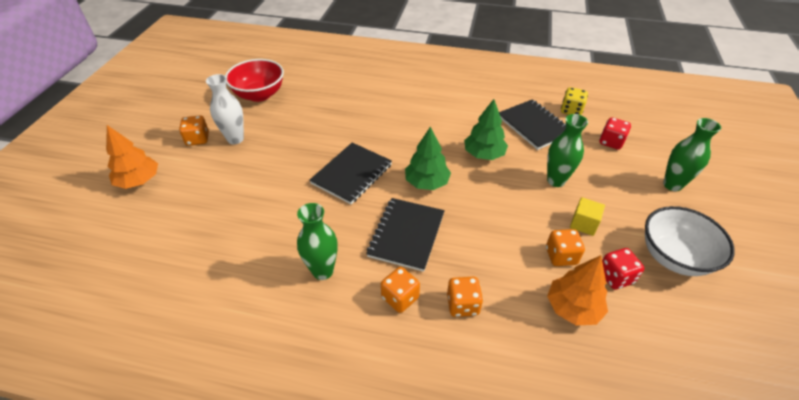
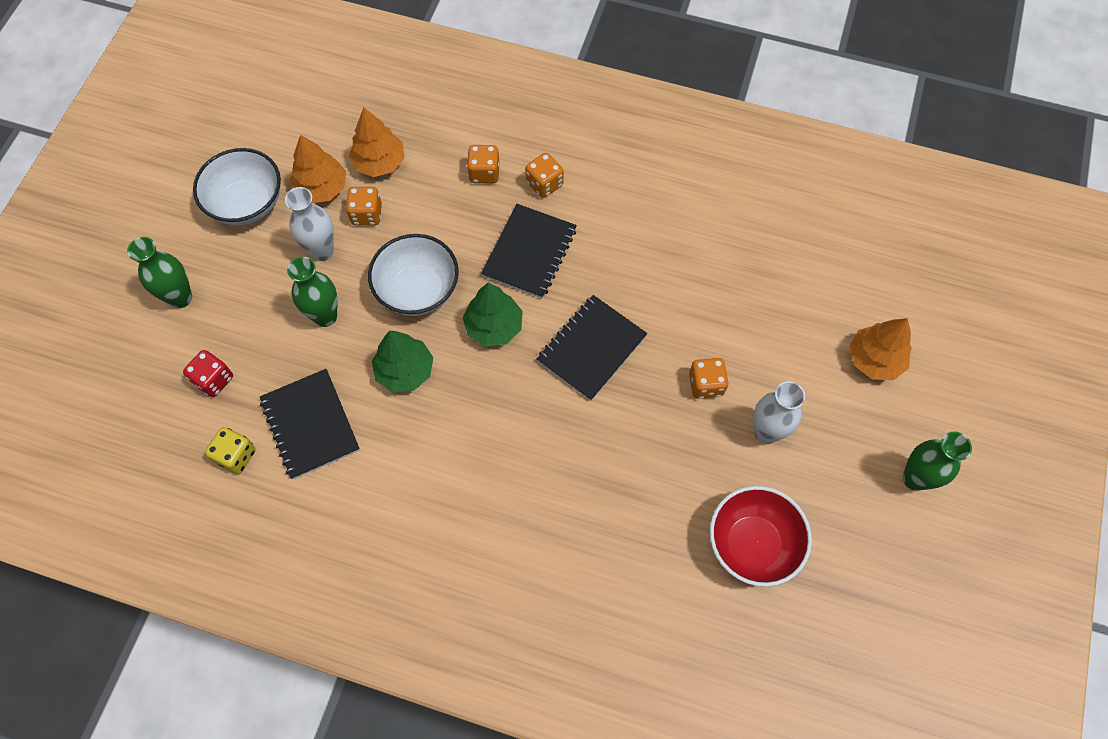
camera: 175 degrees left, 20 degrees up
(198, 139) = (822, 436): orange dice -> orange dice (706, 384)
(323, 271) = (622, 217): green vase -> green vase (914, 478)
(492, 201) = (418, 290): none -> white bowl
(583, 224) = (322, 251): yellow cube -> white vase
(615, 277) = (322, 188): red dice -> orange tree

